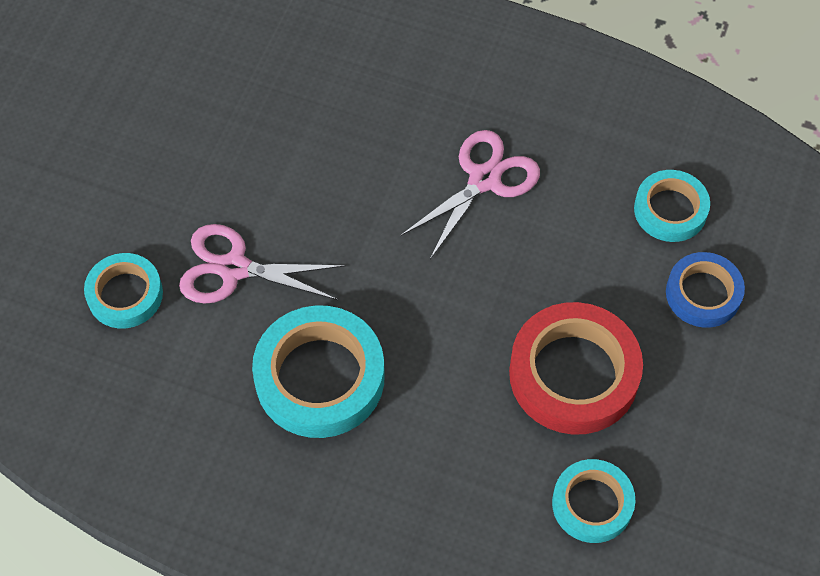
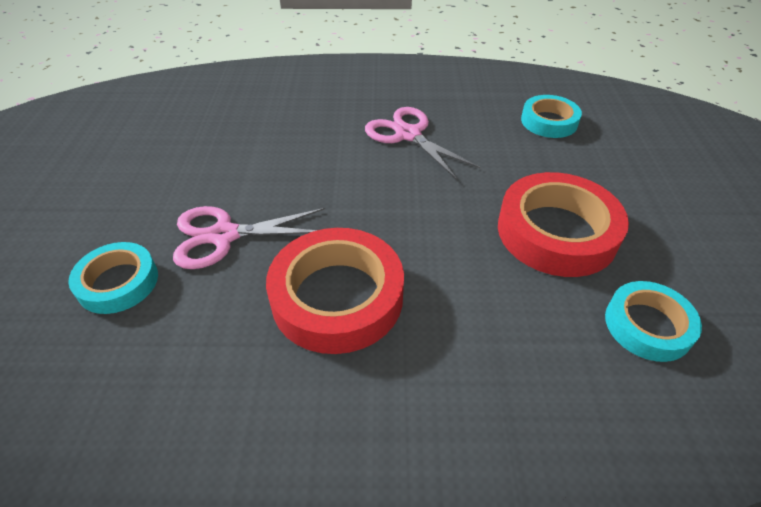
camera: 20 degrees left, 15 degrees down
(320, 377) = (337, 297): turquoise tape -> red tape
(484, 180) = (408, 135): pink scissors -> pink scissors turned 60 degrees counterclockwise
(703, 293) = (609, 159): blue tape -> none

